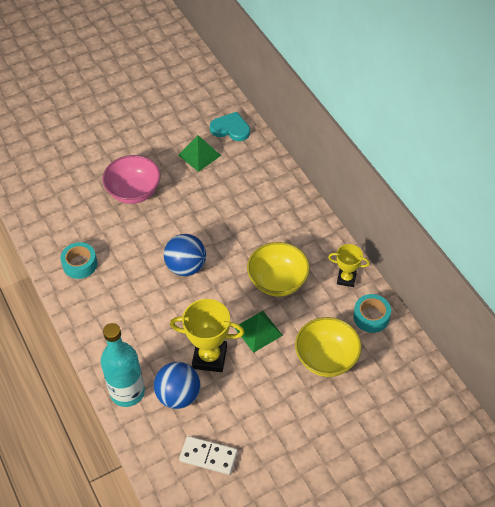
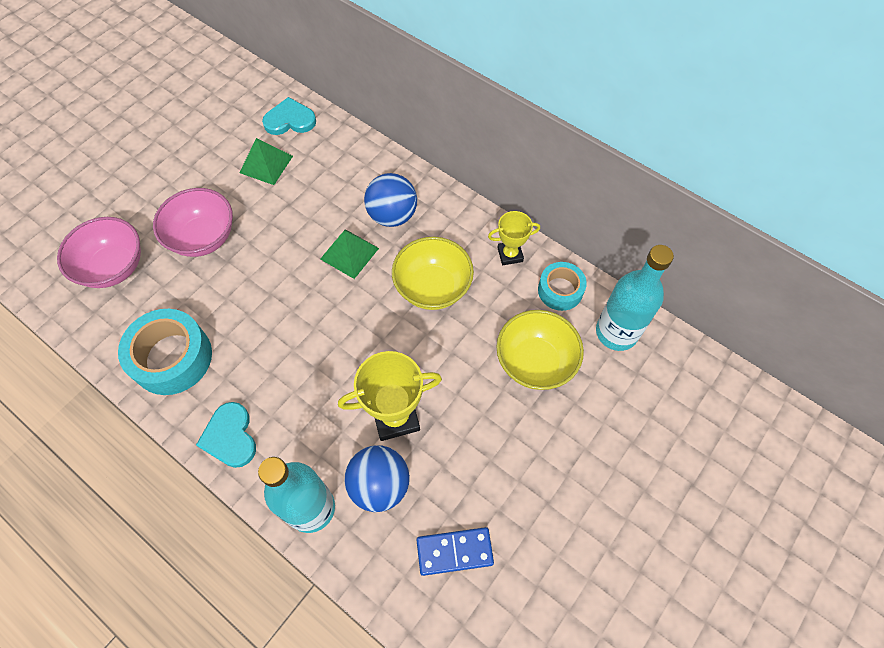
camera: 25 degrees left, 10 degrees up
(67, 191) = (114, 267): none -> pink bowl
(80, 264) = (172, 358): turquoise tape -> turquoise tape, size x1.66
(95, 328) = (230, 437): none -> turquoise heart
(186, 267) = (312, 310): blue ball -> blue ball (392, 215)
(208, 456) = (454, 551): white domino -> blue domino
(258, 331) = (439, 359): green pyramid -> green pyramid (349, 253)
(398, 361) = (616, 332): none -> turquoise bottle

